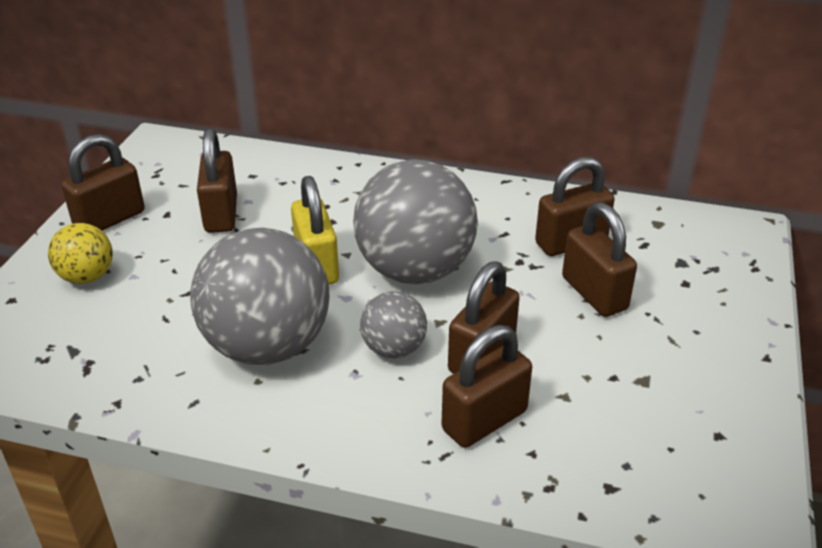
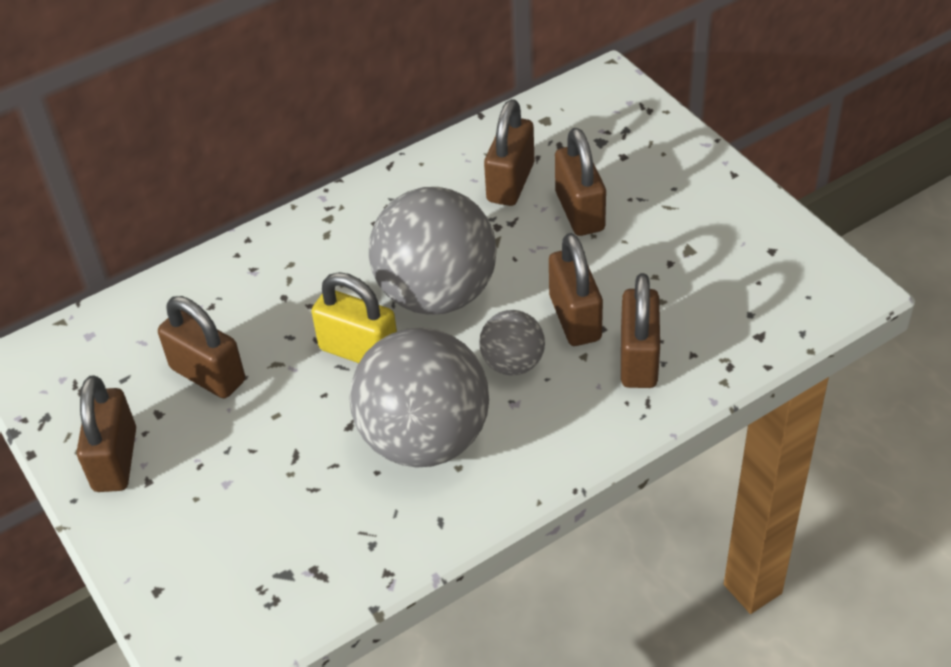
camera: 45 degrees left, 10 degrees up
(87, 277) = (188, 517): yellow ball -> none
(594, 293) = (579, 211): brown padlock -> brown padlock turned 60 degrees clockwise

